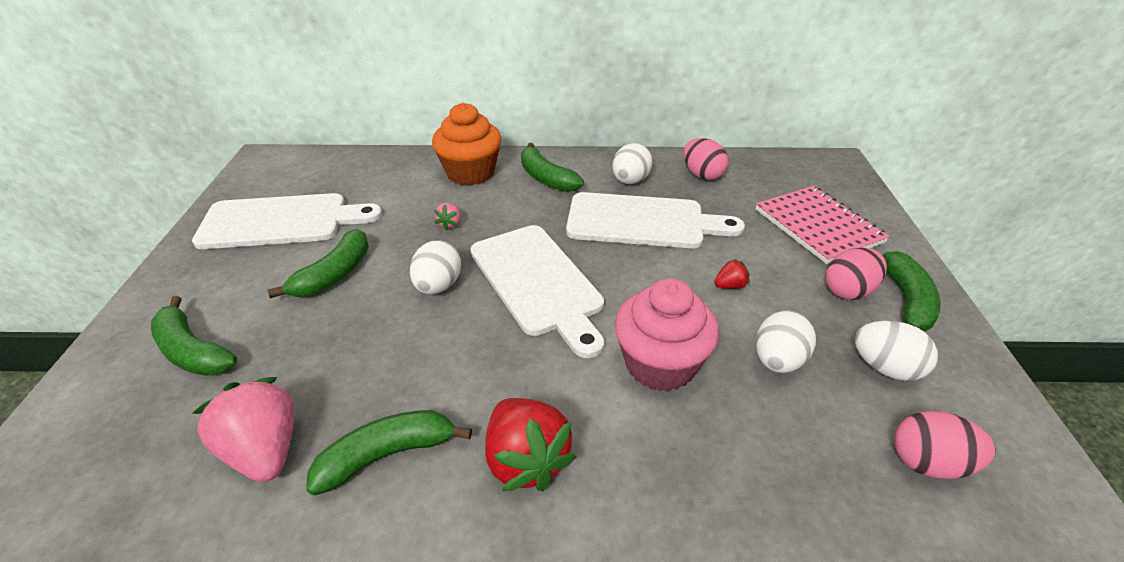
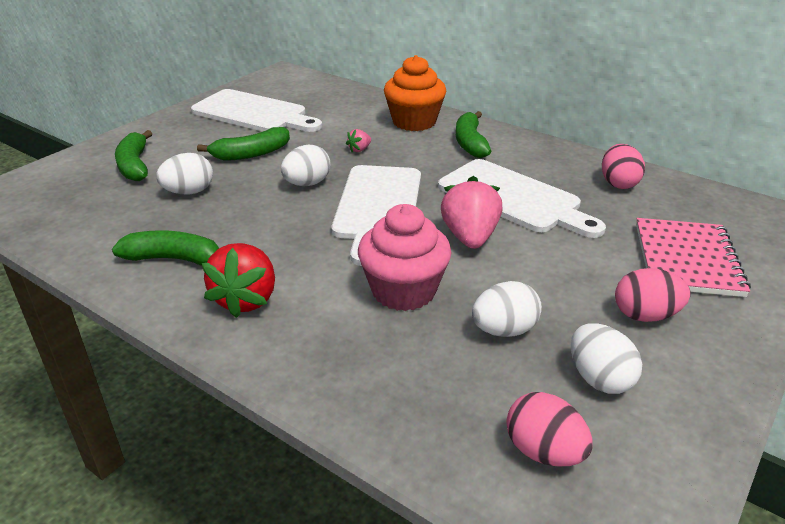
camera: 35 degrees right, 5 degrees down
(264, 451) = (118, 228): pink strawberry -> pink strawberry (470, 237)
(630, 181) = (541, 167): white egg -> white egg (189, 192)
(730, 286) = (532, 267): red strawberry -> none
(907, 302) = (698, 348): green banana -> none

